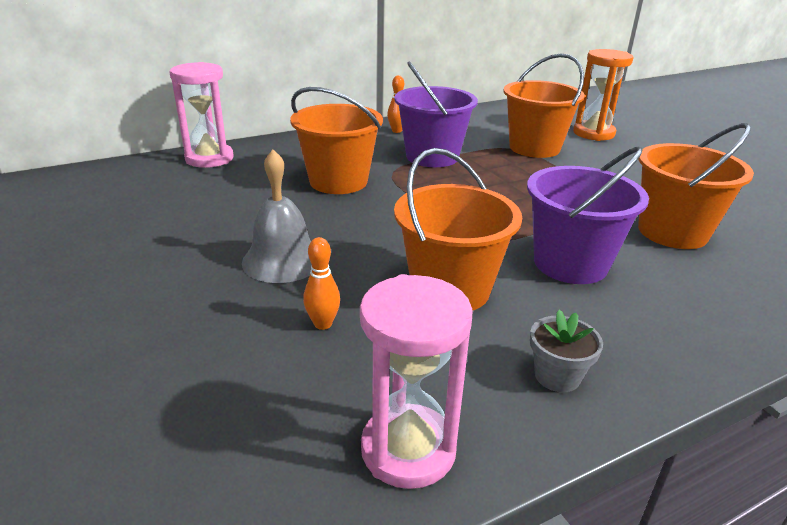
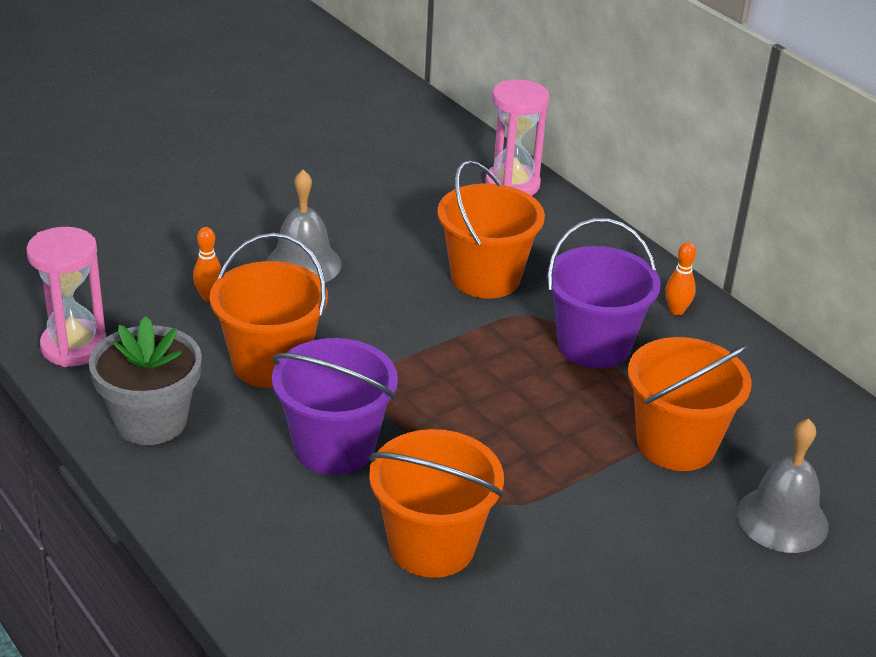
camera: 80 degrees right, 5 degrees up
(557, 376) = (151, 421): grey flower pot -> grey flower pot, size x1.88
(593, 133) = (782, 519): orange hourglass -> grey bell

